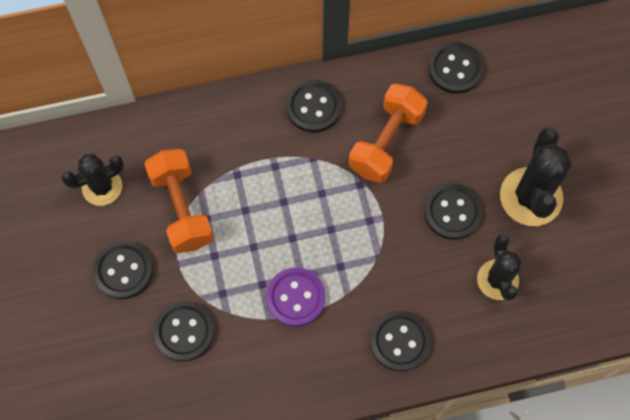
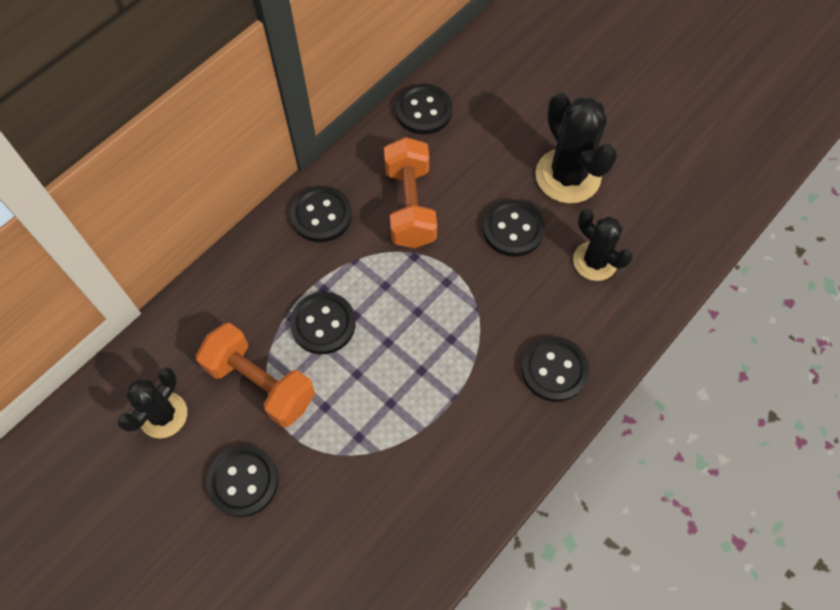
camera: 35 degrees left, 5 degrees down
(184, 332) = (348, 499): black button -> black button (323, 324)
(295, 297) = (431, 394): purple button -> none

